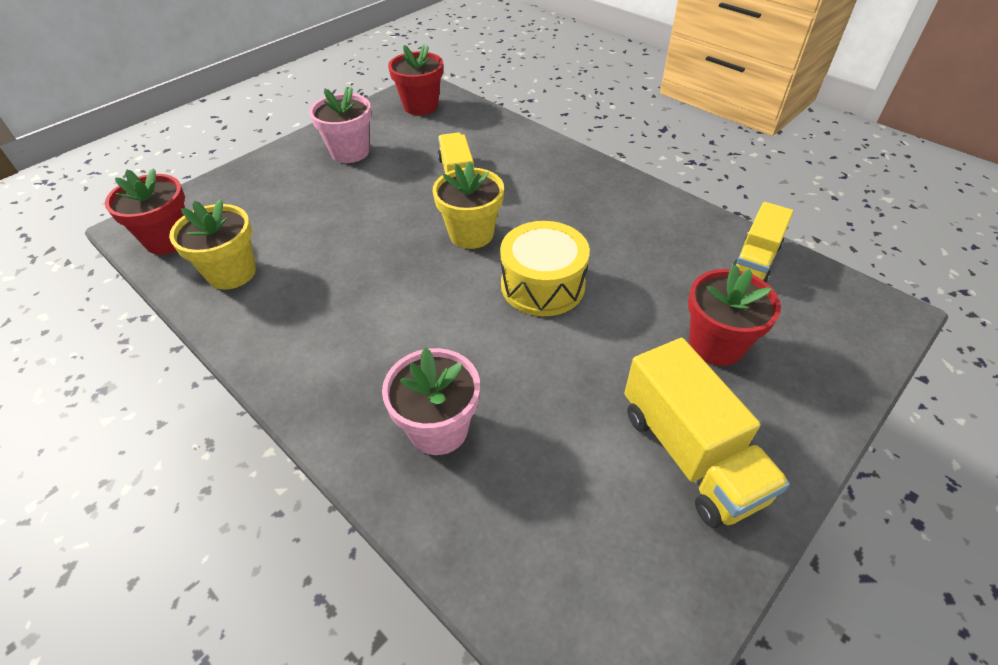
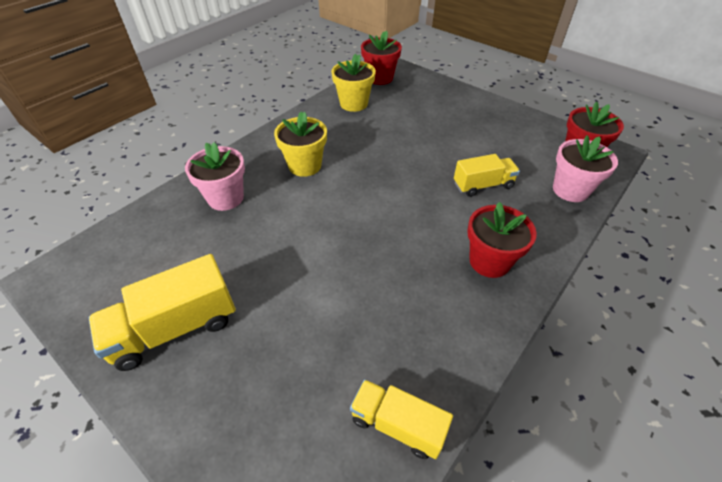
camera: 85 degrees right, 0 degrees up
(350, 152) = (492, 127): pink flower pot -> pink flower pot (570, 190)
(471, 234) = (405, 199): yellow flower pot -> yellow flower pot (305, 165)
(542, 285) = (349, 243): yellow drum -> none
(716, 344) = (277, 363): red flower pot -> red flower pot (489, 261)

